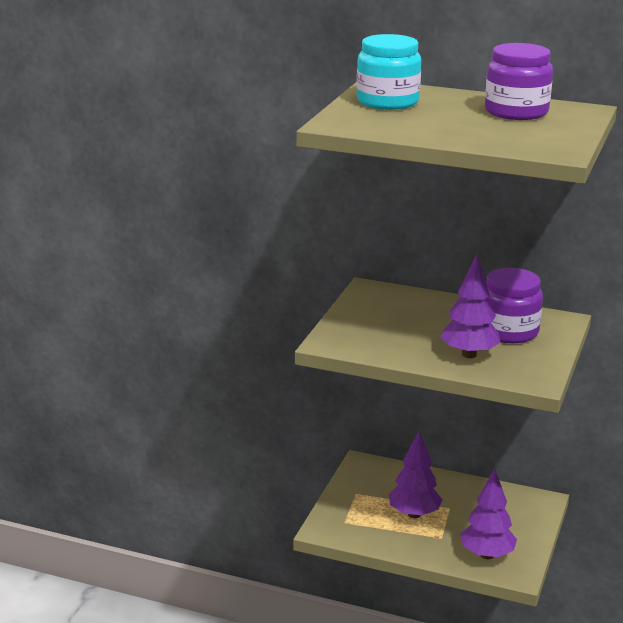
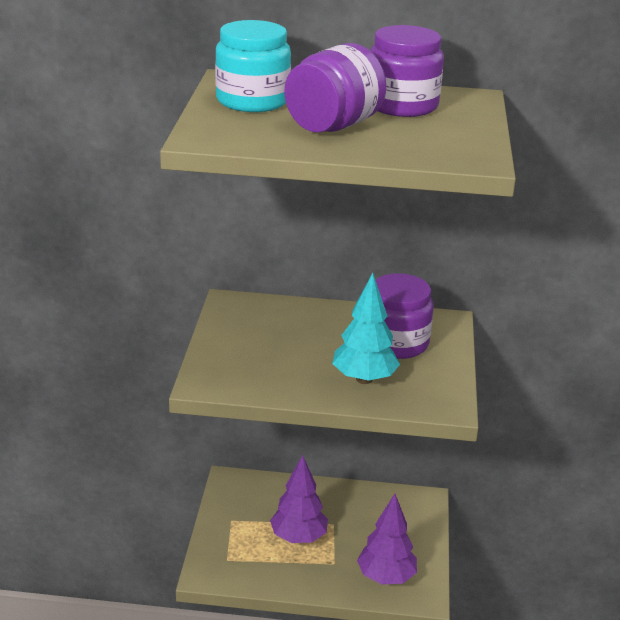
camera: 15 degrees left, 5 degrees up
(447, 122) = (333, 126): none -> purple jar
(469, 354) = (364, 379): purple tree -> turquoise tree

